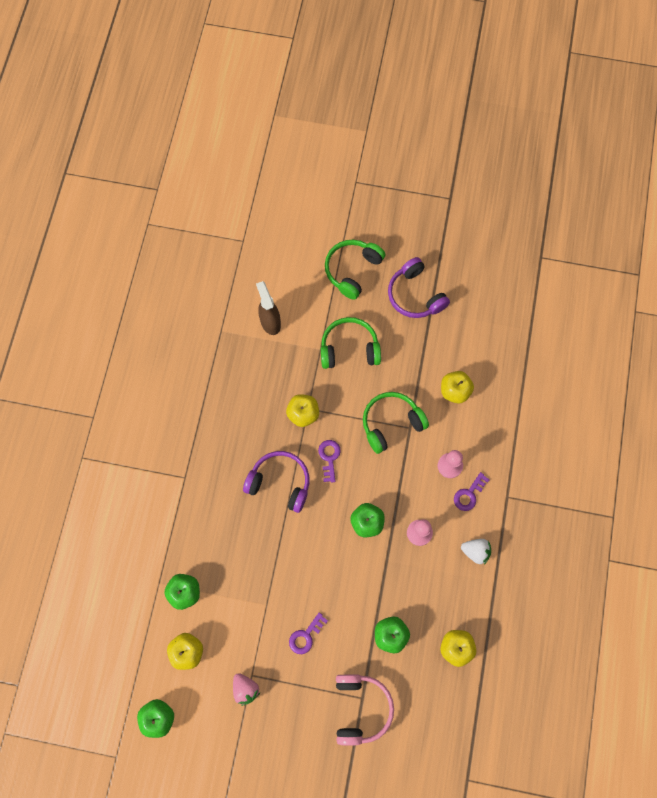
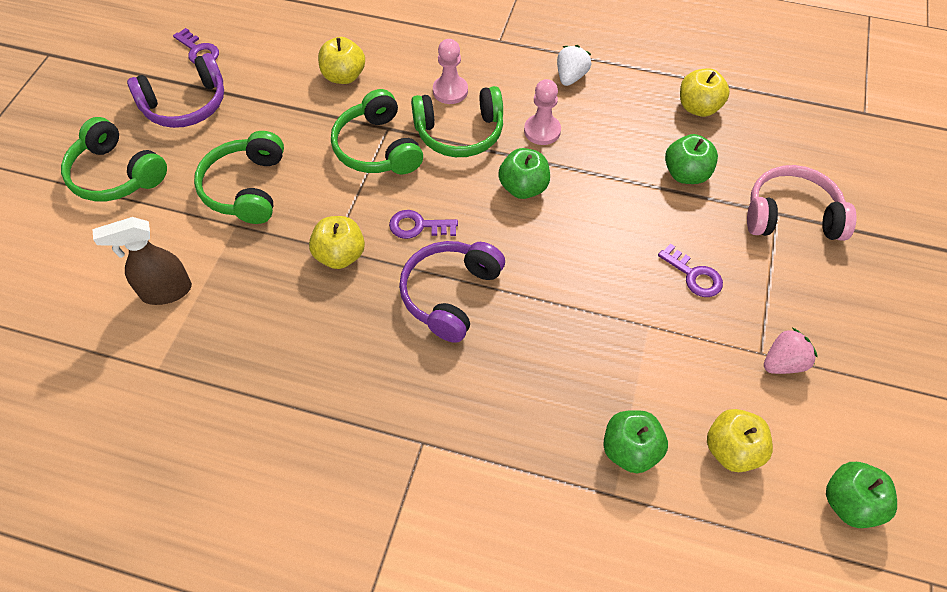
camera: 85 degrees left, 15 degrees down
(411, 476) = (460, 133): none -> green headphones
(469, 494) = (492, 76): purple key -> purple key (198, 50)

